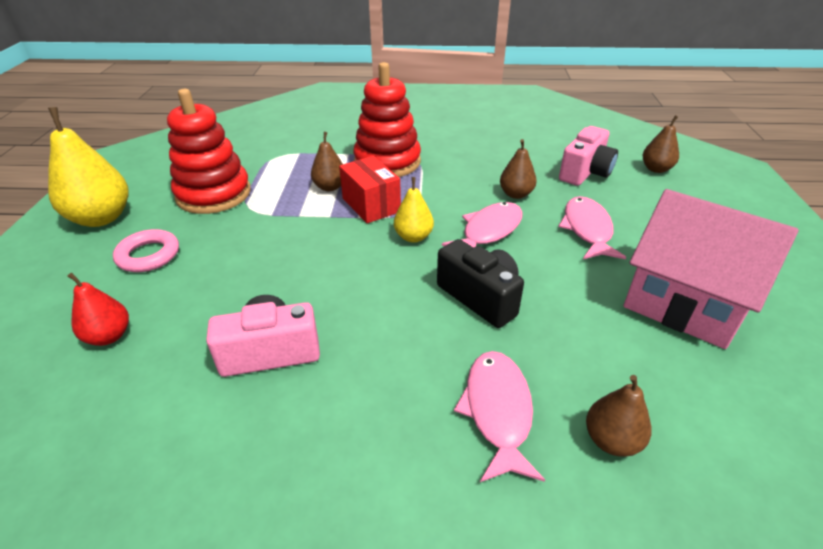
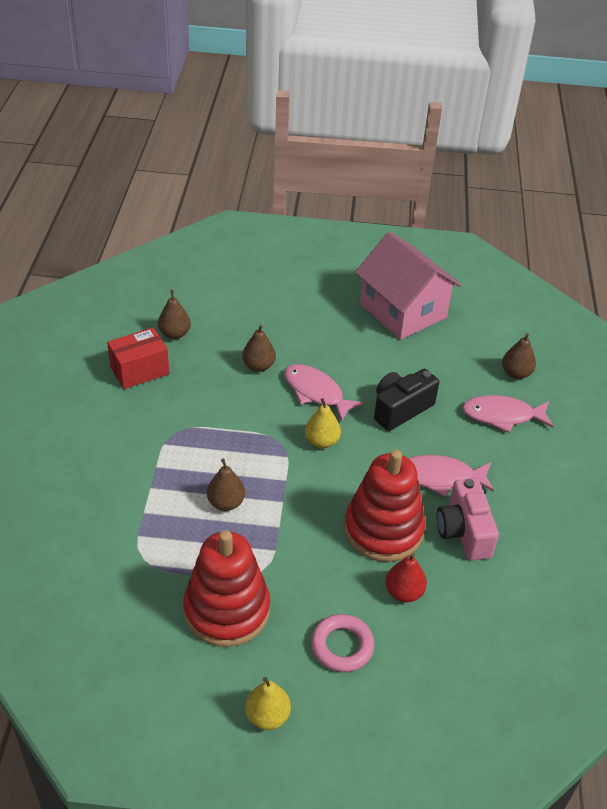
camera: 90 degrees left, 5 degrees up
(101, 218) = (267, 716): yellow pear -> yellow pear, size x0.56
(109, 336) = (454, 645): red pear -> red pear (404, 592)
(371, 205) = (266, 469): red box -> red box (139, 371)
(387, 162) = (178, 453): red stacking toy -> red stacking toy (383, 530)
(585, 172) = (226, 314): pink camera -> none
(587, 229) = (317, 335): pink fish -> pink fish (440, 477)
(656, 169) = (227, 271): brown pear -> brown pear (174, 334)
(685, 301) = (403, 311): pink house -> pink house turned 75 degrees counterclockwise

